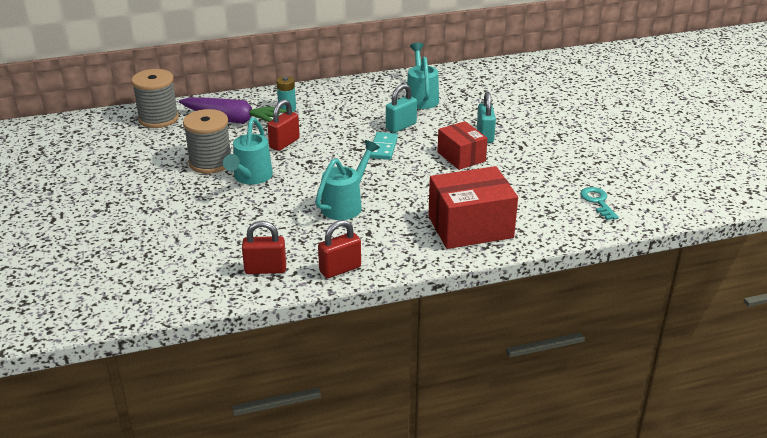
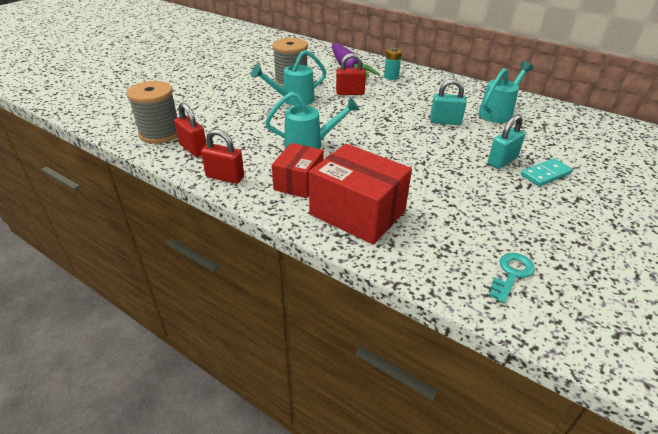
camera: 50 degrees right, 5 degrees up
(158, 118) = (314, 51): grey spool -> grey spool (160, 133)
(383, 148) = (405, 127): turquoise domino -> turquoise domino (545, 174)
(461, 157) = (451, 164): red box -> red box (299, 182)

